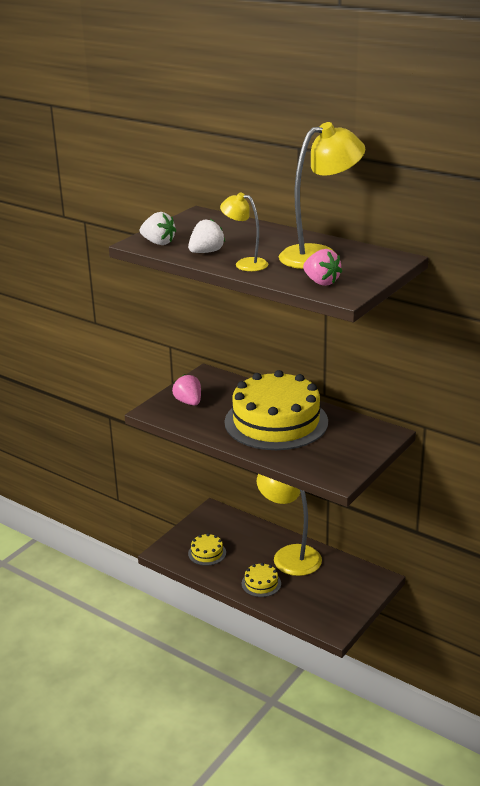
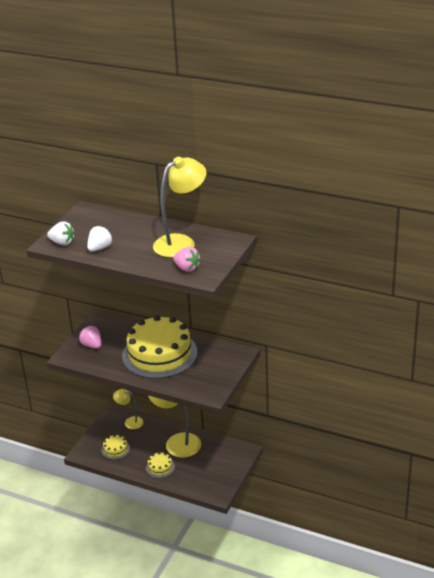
camera: 10 degrees left, 5 degrees up
(245, 264) = (130, 256): yellow lamp -> yellow lamp (130, 422)

